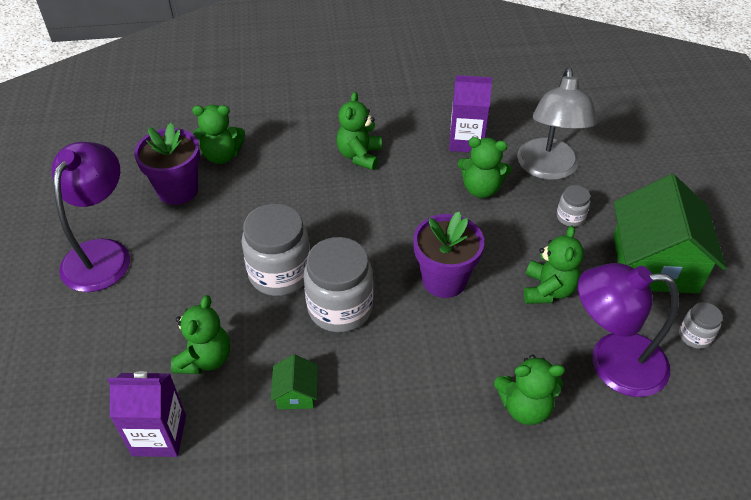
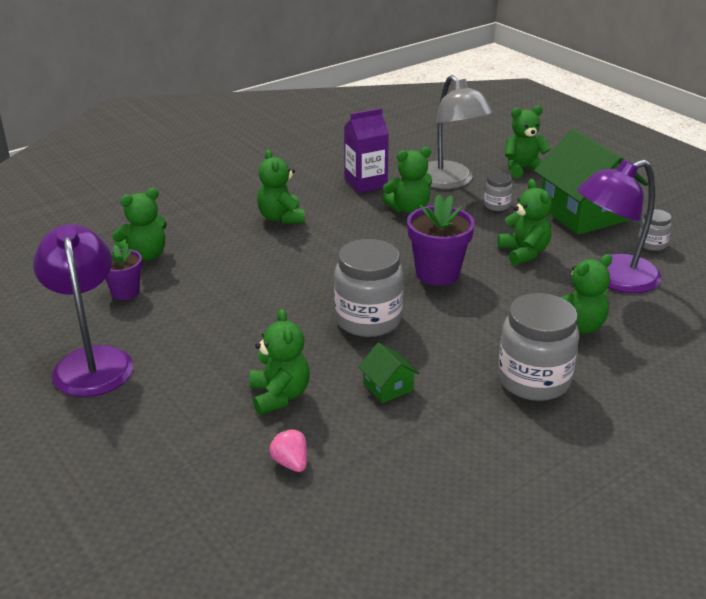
camera: 30 degrees left, 15 degrees down
(159, 435) = (291, 463): purple carton -> pink strawberry
(178, 190) = (125, 292): purple flower pot -> purple flower pot, size x0.62
(280, 273) = (290, 316): grey jar -> grey jar (533, 380)
(637, 179) = (523, 169): none -> green teddy bear

